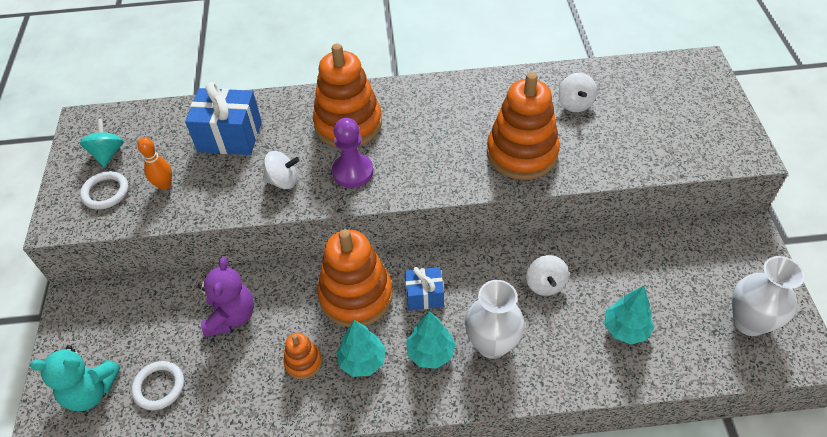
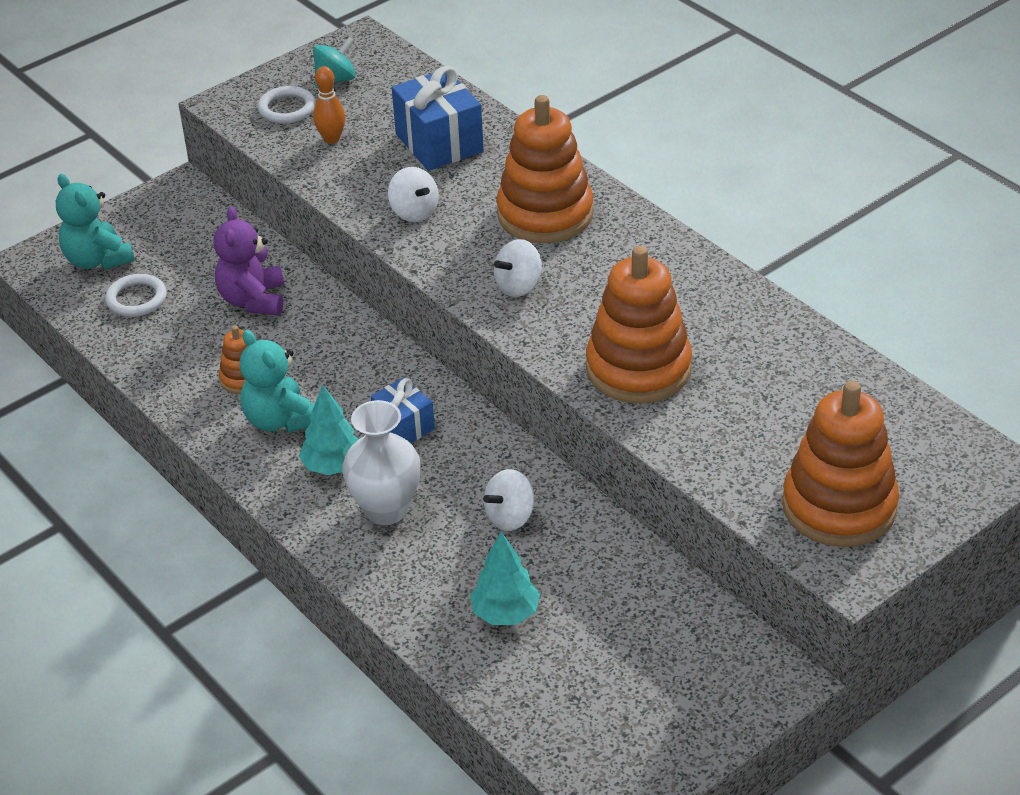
camera: 55 degrees right, 10 degrees down
(231, 316) = (253, 300): purple teddy bear -> purple teddy bear turned 120 degrees clockwise
(352, 172) = (476, 253): purple pawn -> none
(356, 295) = (357, 374): orange stacking toy -> orange stacking toy (839, 506)
(362, 361) = (280, 420): turquoise tree -> turquoise teddy bear
(575, 104) = (776, 378): white spinning top -> white spinning top (519, 286)
(749, 322) = (619, 726): white vase -> none

